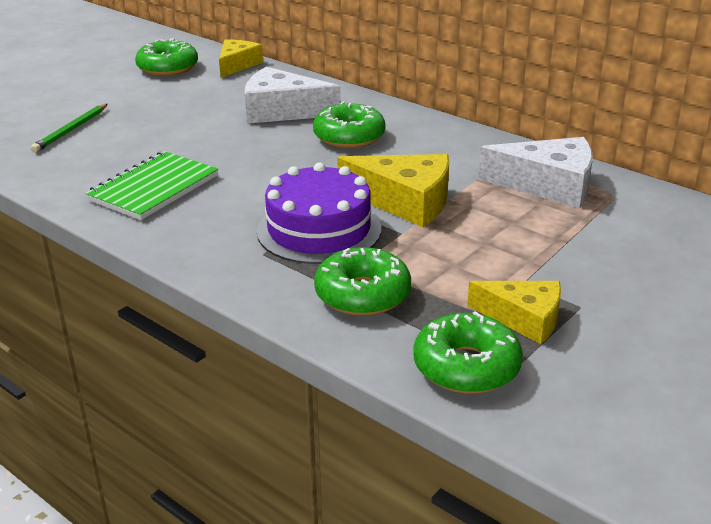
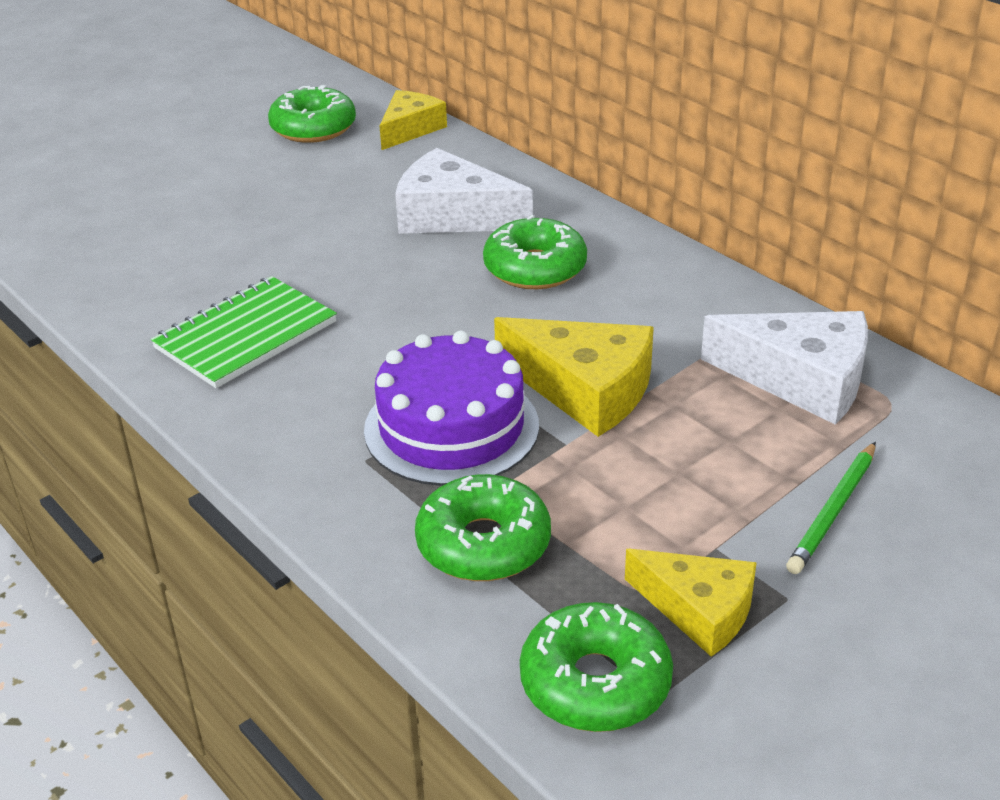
camera: 10 degrees right, 5 degrees up
(71, 130) = (160, 227): green pencil -> green pencil (833, 511)

